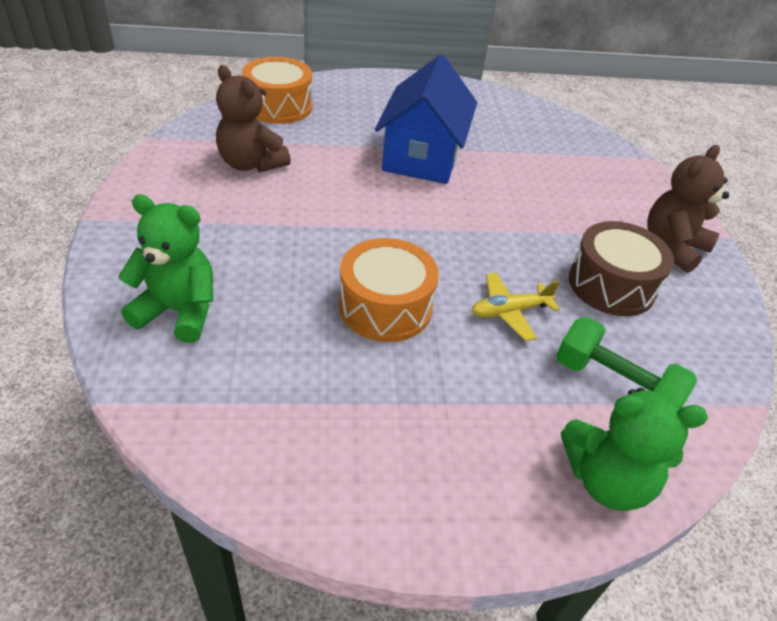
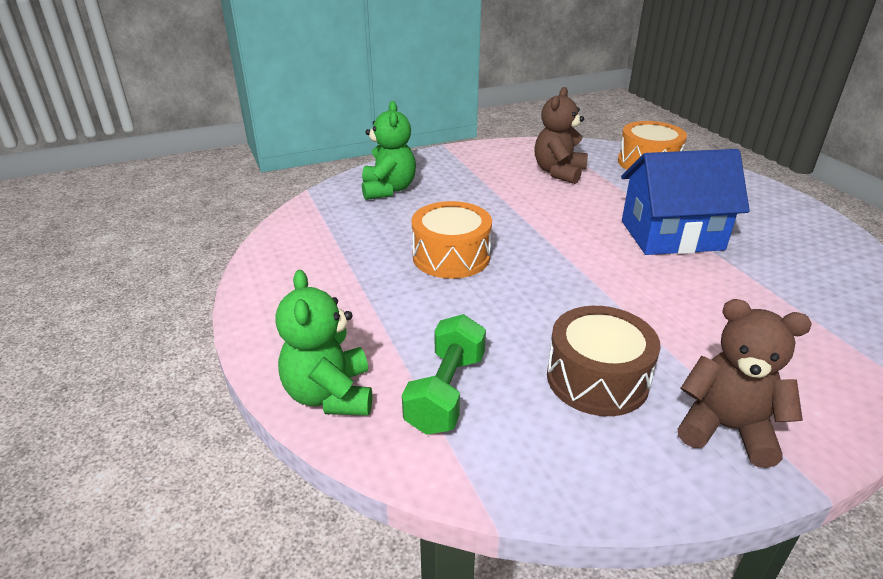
camera: 75 degrees right, 10 degrees down
(509, 311) = (496, 316): yellow plane -> none

